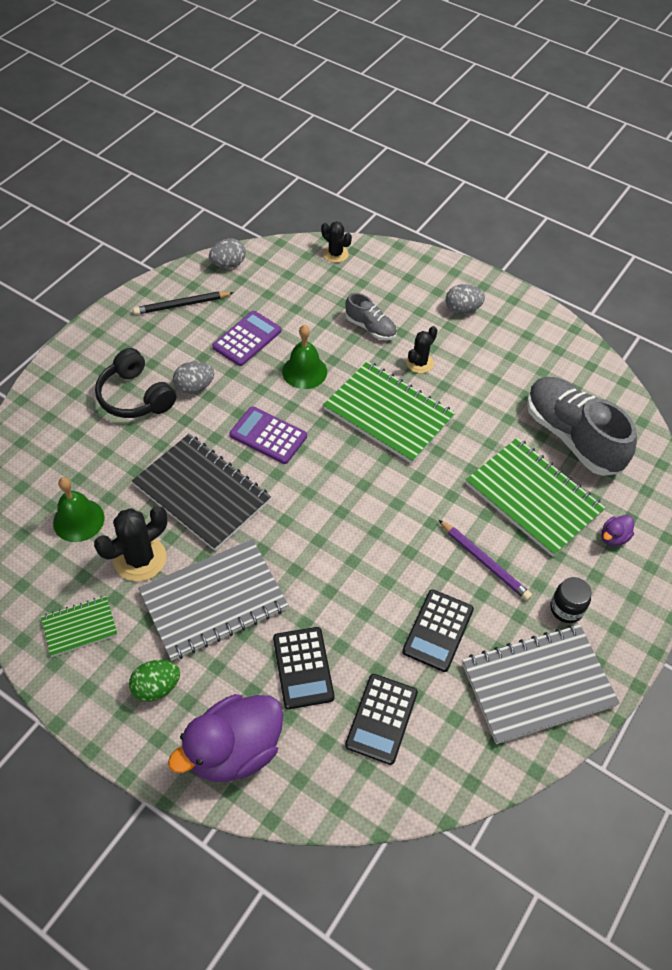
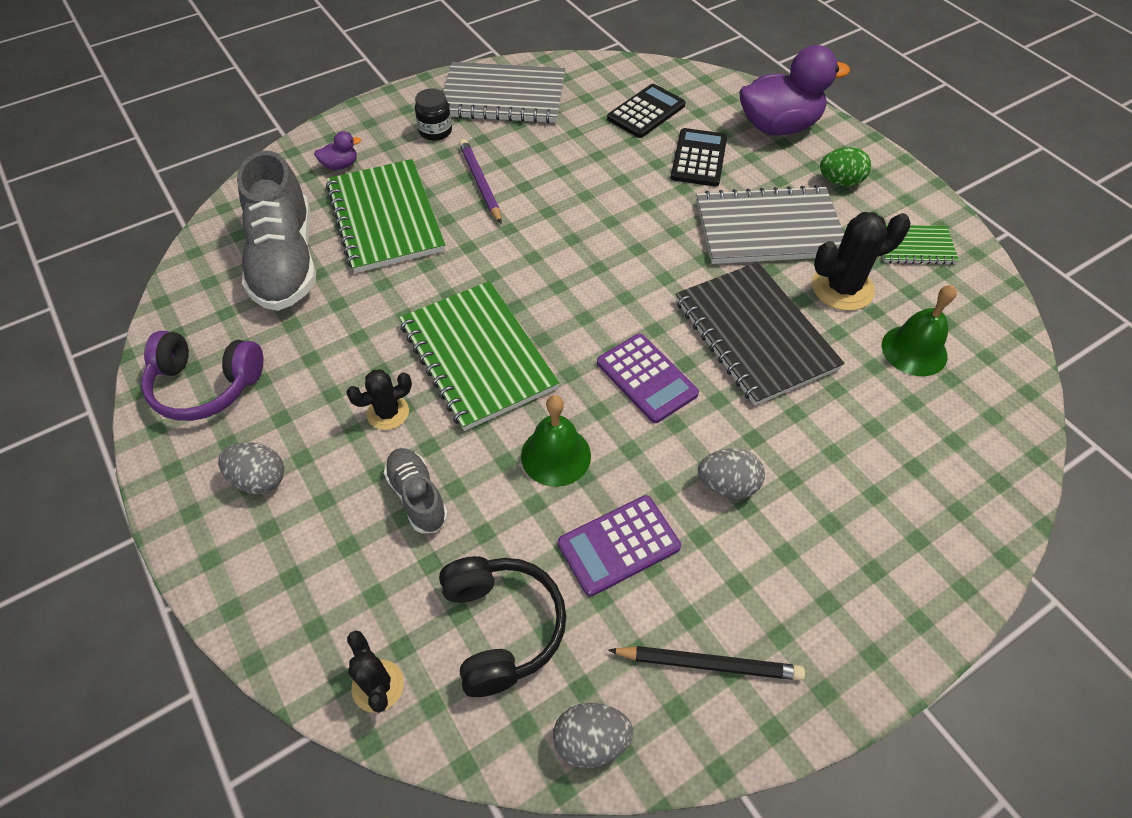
camera: 155 degrees left, 0 degrees up
(135, 396) = (821, 500): black headphones -> black headphones (502, 627)
(438, 630) = (562, 149): black calculator -> none
(540, 343) = (205, 385): none -> purple headphones

